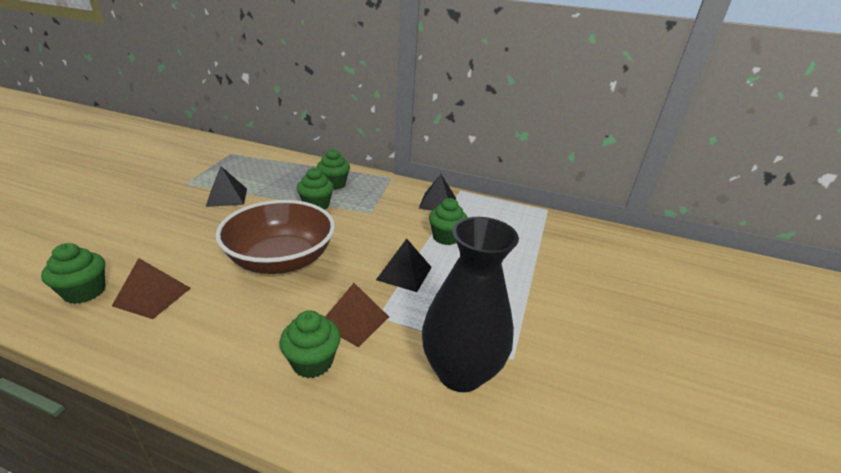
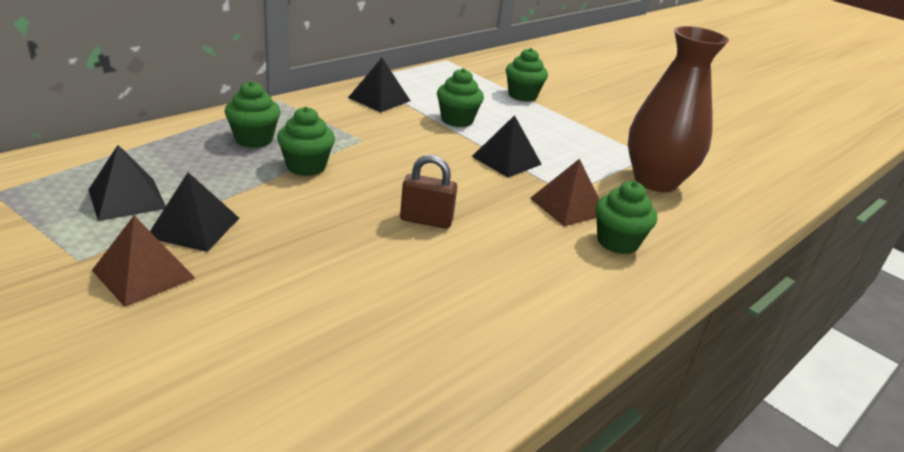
camera: 65 degrees left, 0 degrees up
(84, 292) = (390, 390): green cupcake -> green cupcake (522, 95)
(152, 296) = (444, 327): brown pyramid -> brown pyramid (144, 274)
(243, 176) = (127, 199): none -> black pyramid
(281, 260) = (426, 220): brown bowl -> brown padlock
(460, 372) = (655, 181): black vase -> brown vase

